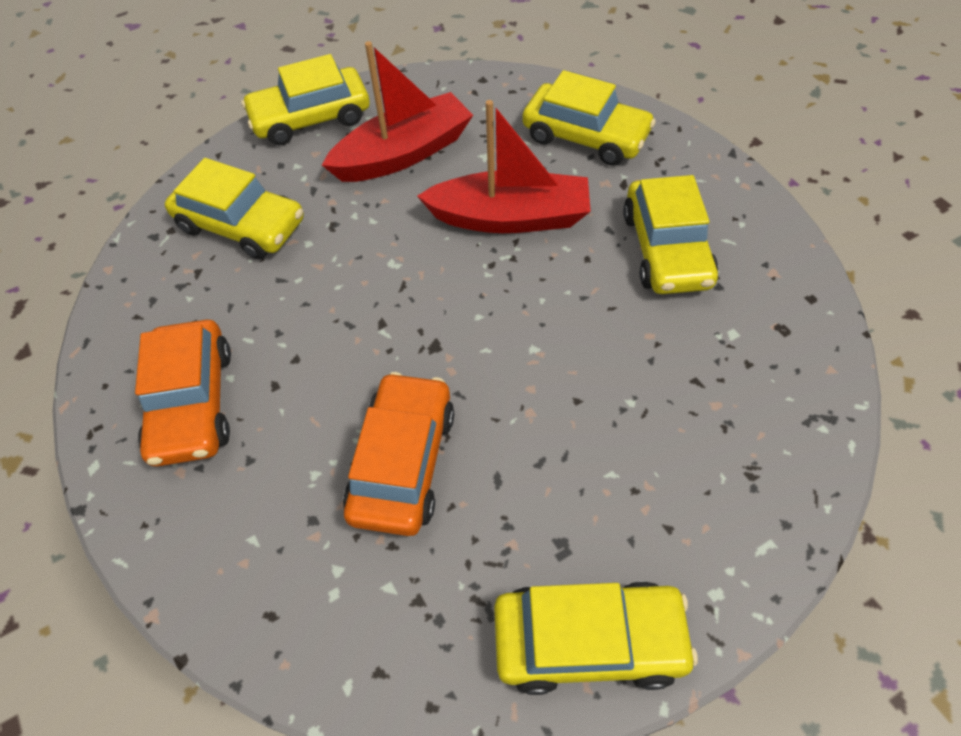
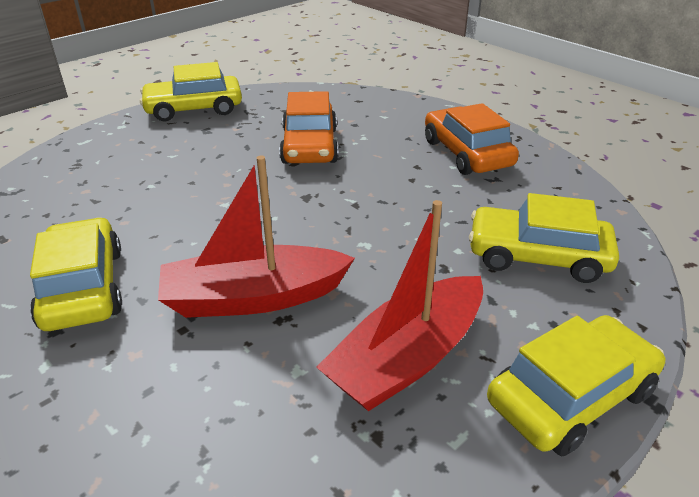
camera: 165 degrees right, 20 degrees down
(585, 136) = (150, 423): yellow car -> none

